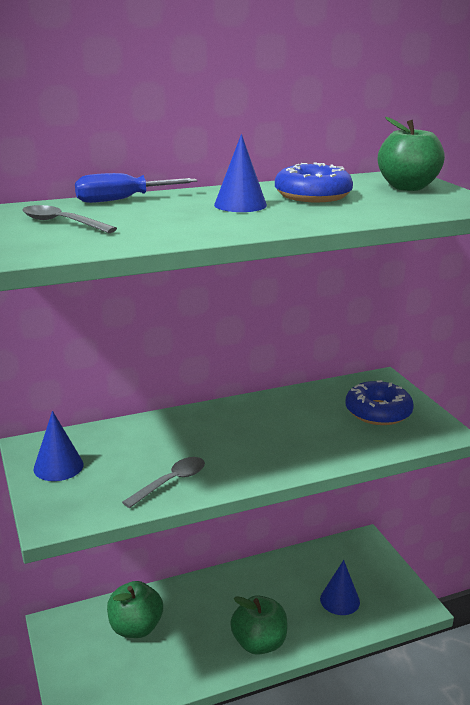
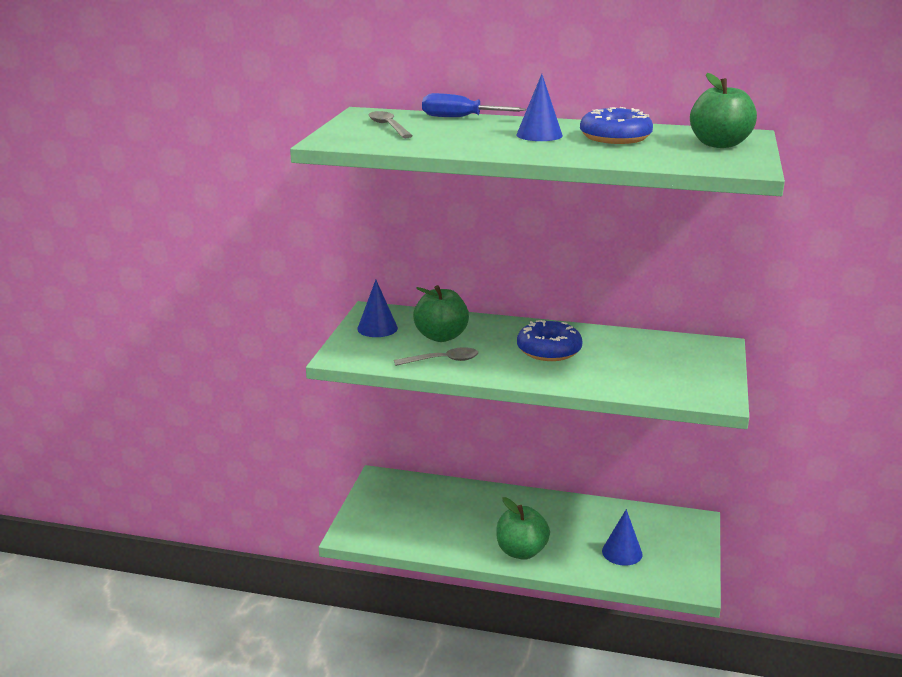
camera: 35 degrees right, 0 degrees up
(136, 628) = (435, 503): green apple -> green apple (441, 336)
(378, 412) = (676, 367): blue donut -> blue donut (549, 350)

